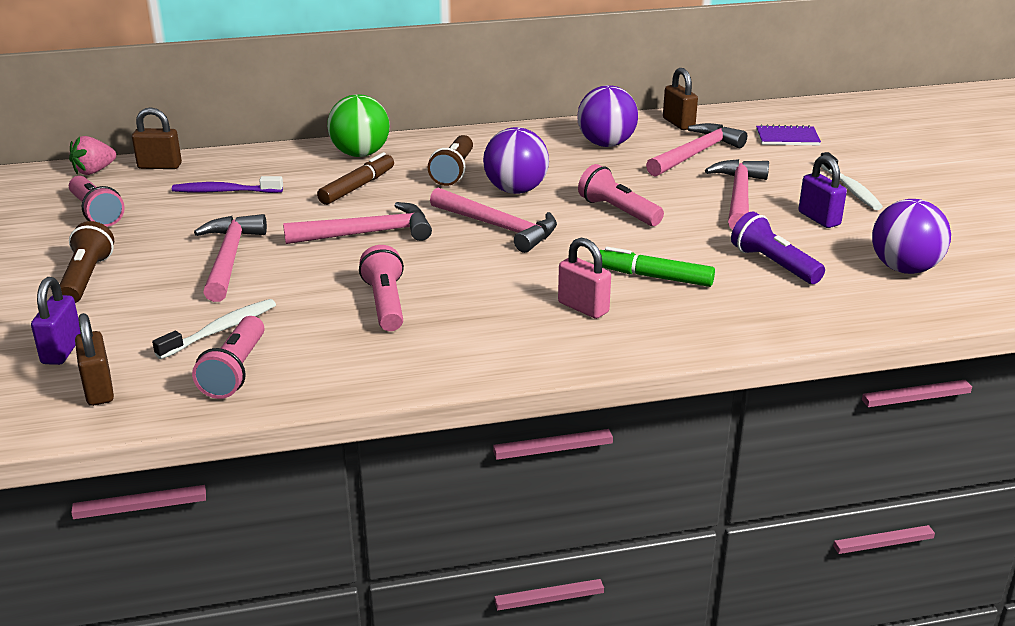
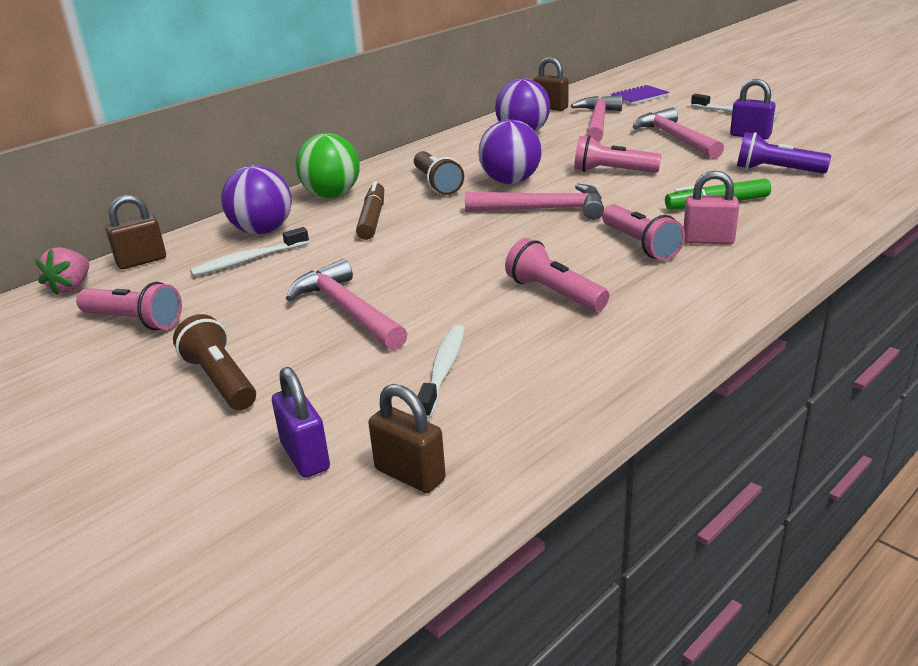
camera: 30 degrees left, 0 degrees up
(224, 191) = (248, 260): purple toothbrush -> white toothbrush
(235, 371) = (519, 399): pink flashlight -> pink flashlight (640, 245)
(367, 233) = (443, 248): pink hammer -> none
(904, 269) = (854, 147): purple ball -> purple ball (262, 231)

